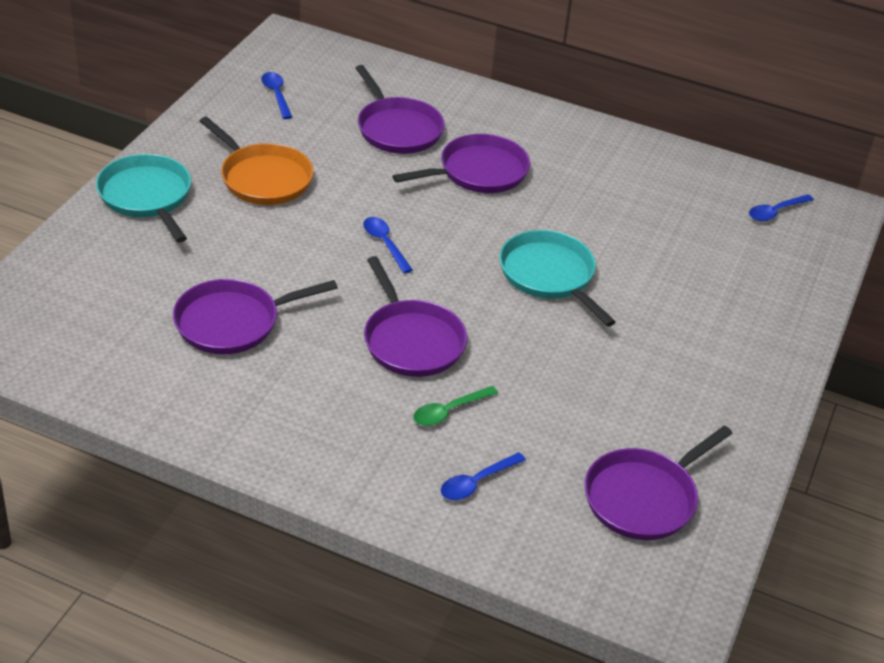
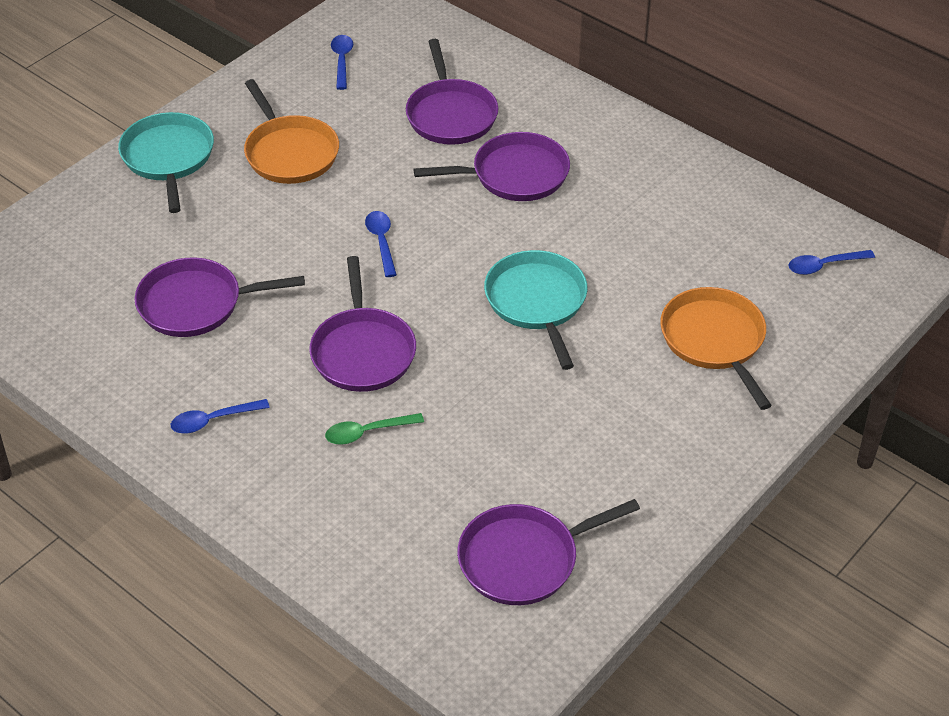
camera: 20 degrees right, 5 degrees up
(477, 482) = (362, 511): blue spoon -> blue spoon (213, 420)
(716, 285) = (714, 340): none -> orange pan

